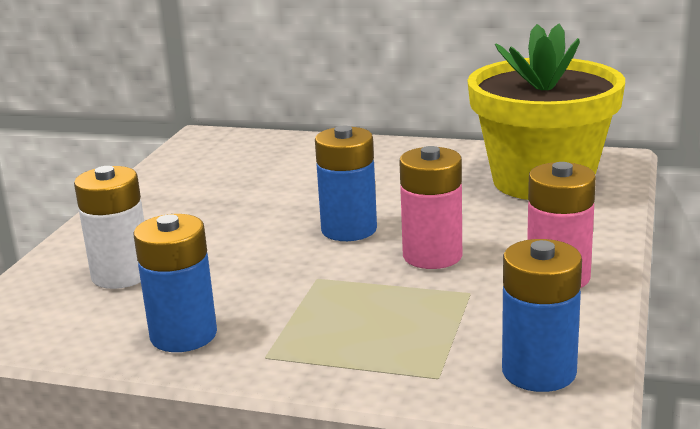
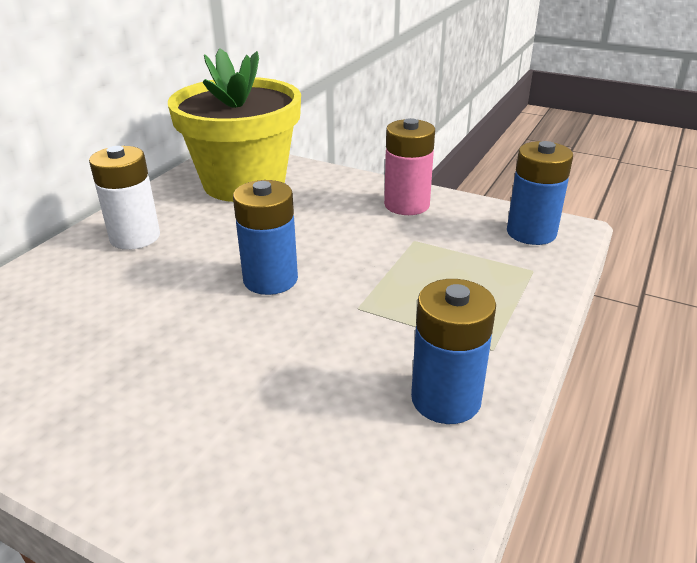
camera: 80 degrees left, 10 degrees up
(121, 275) = (284, 451): white battery -> white battery (135, 237)
(432, 256) = (348, 246): pink battery -> none

